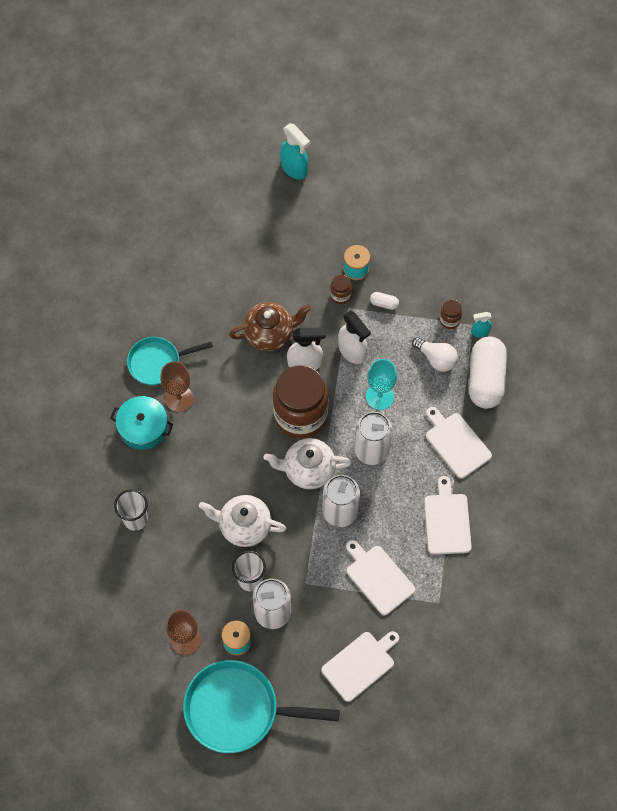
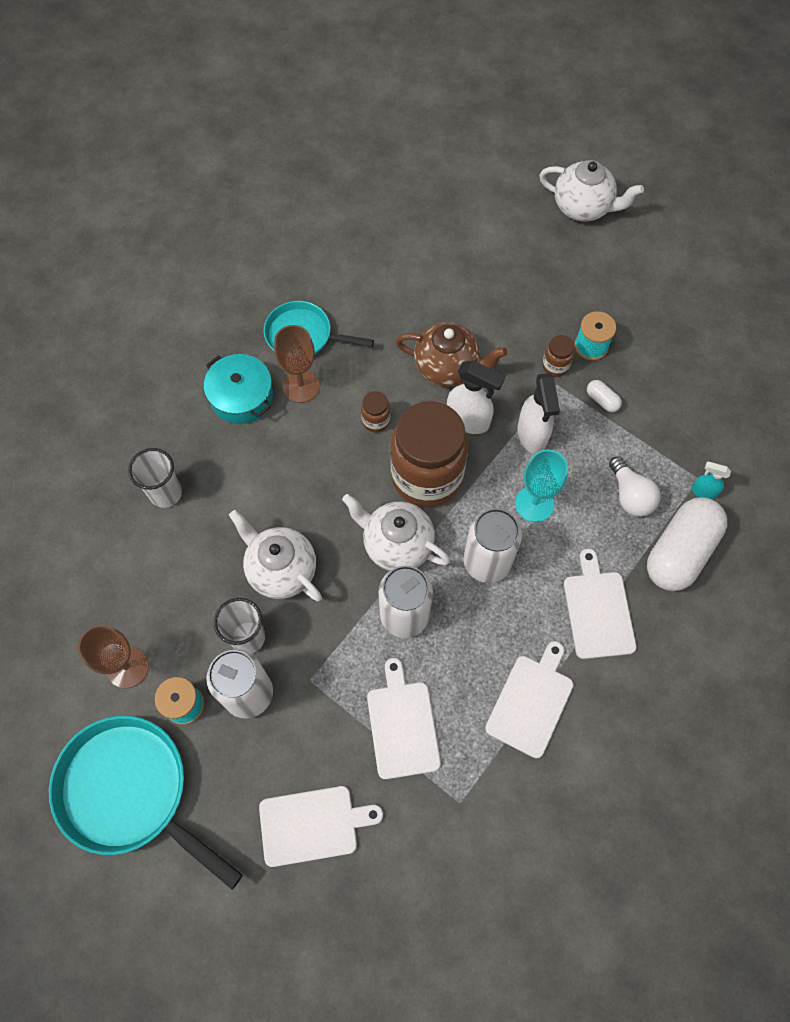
camera: 30 degrees right, 0 degrees up
(294, 168) = (583, 207): turquoise spray bottle -> white teapot
(449, 320) = (672, 459): brown jar -> brown jar (376, 421)

